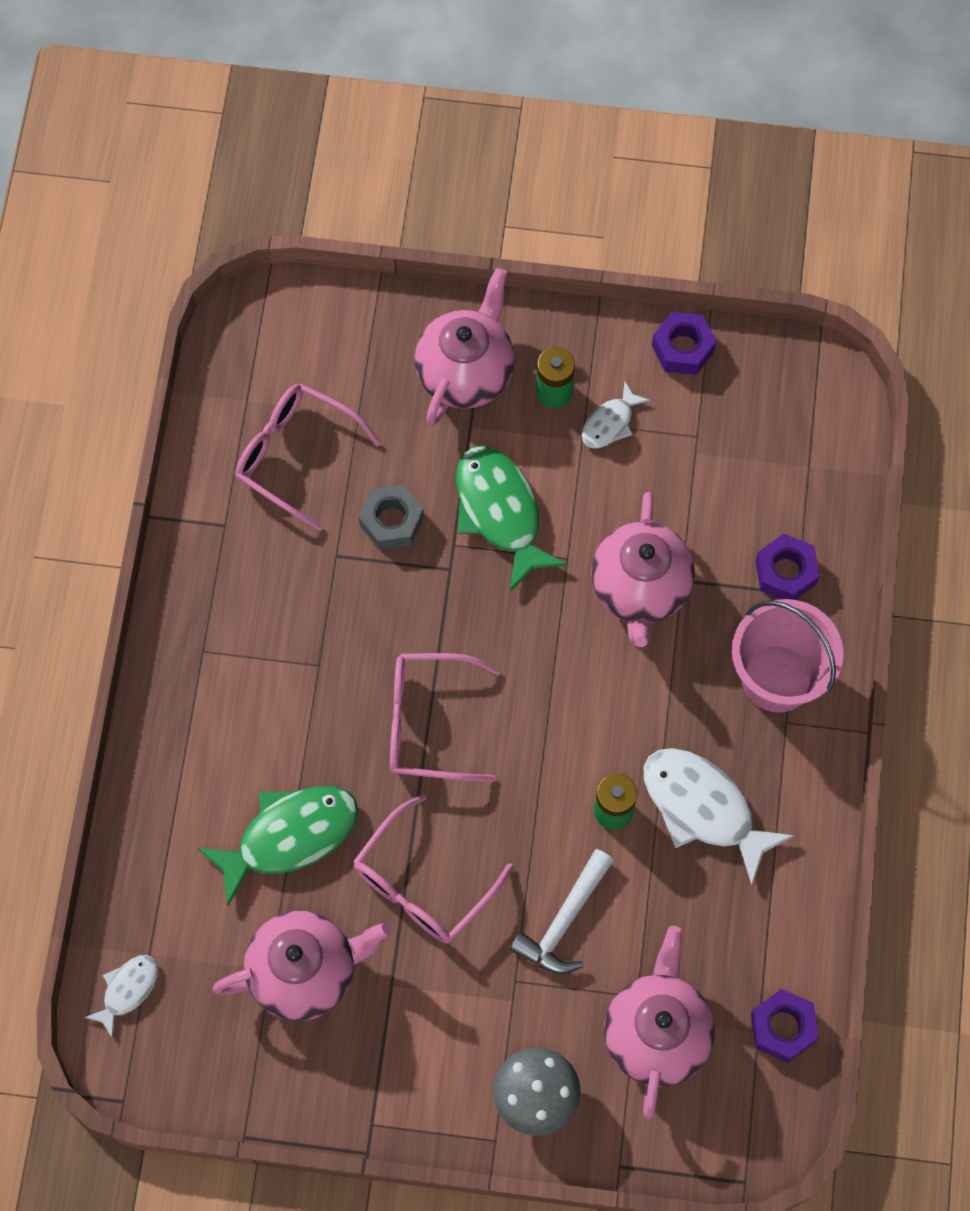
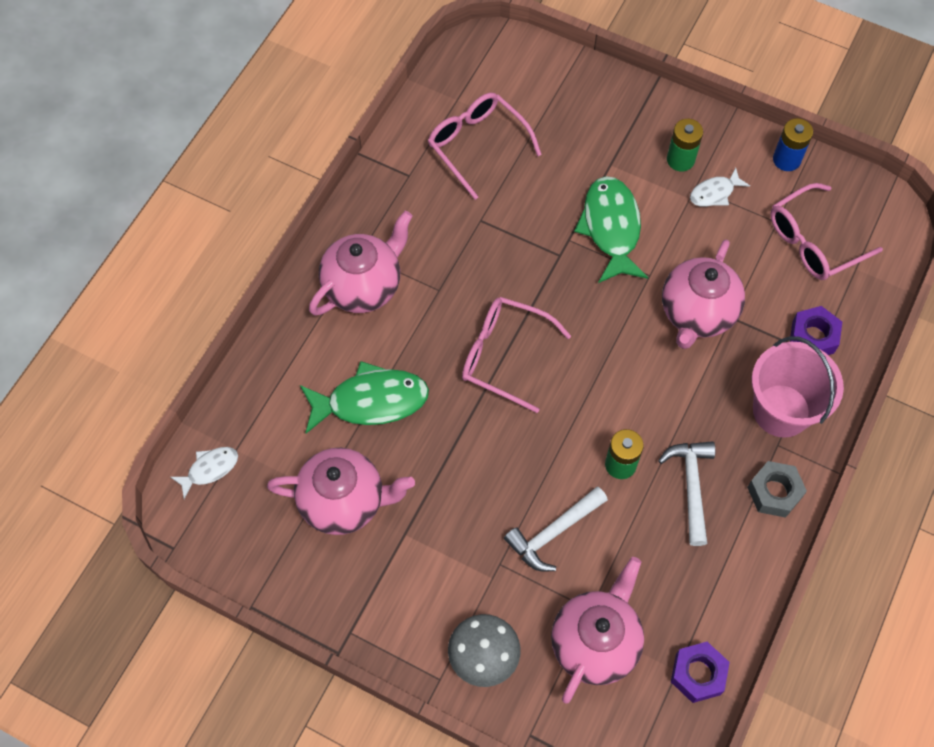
camera: 20 degrees right, 5 degrees down
(392, 521) = (529, 210): grey nut -> grey nut (774, 492)
(422, 884) = (456, 468): pink glasses -> pink glasses (813, 242)
(466, 372) = (620, 128): pink teapot -> pink teapot (364, 286)
(683, 348) = (786, 159): purple nut -> blue battery
(703, 808) = (691, 486): white fish -> white hammer

